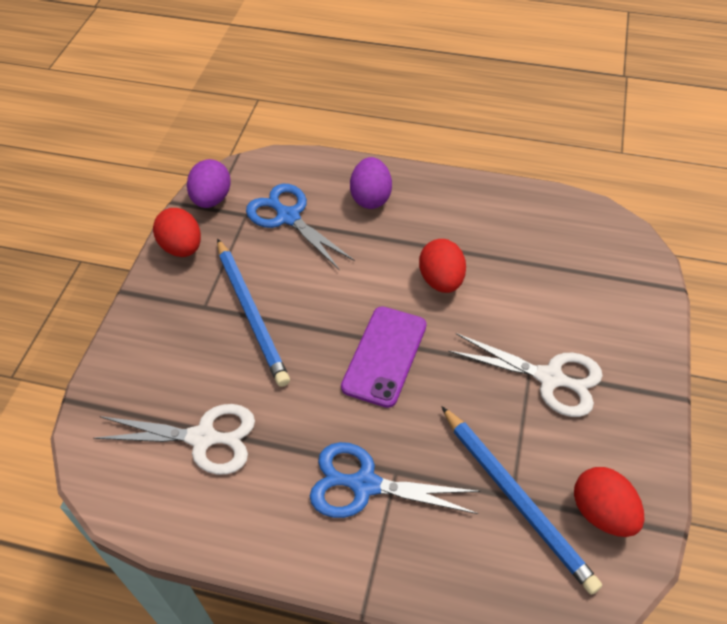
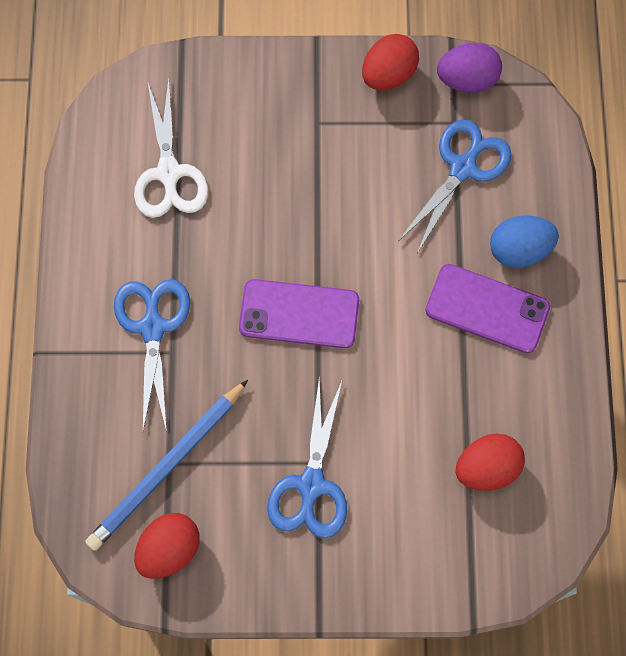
camera: 75 degrees right, 20 degrees up
(251, 313) = (320, 171): blue pencil -> none
(371, 198) = (519, 250): purple egg -> blue egg
(415, 227) = (487, 309): none -> purple phone
(441, 280) = (414, 352): red egg -> red egg (486, 467)
(550, 378) = (311, 485): white scissors -> blue scissors

